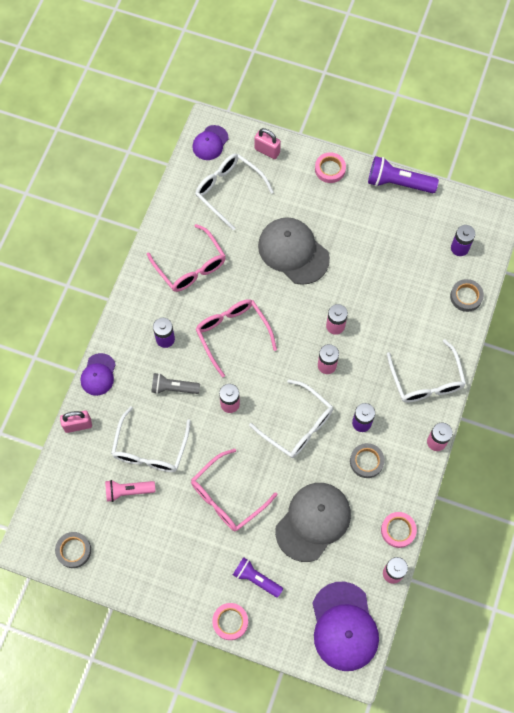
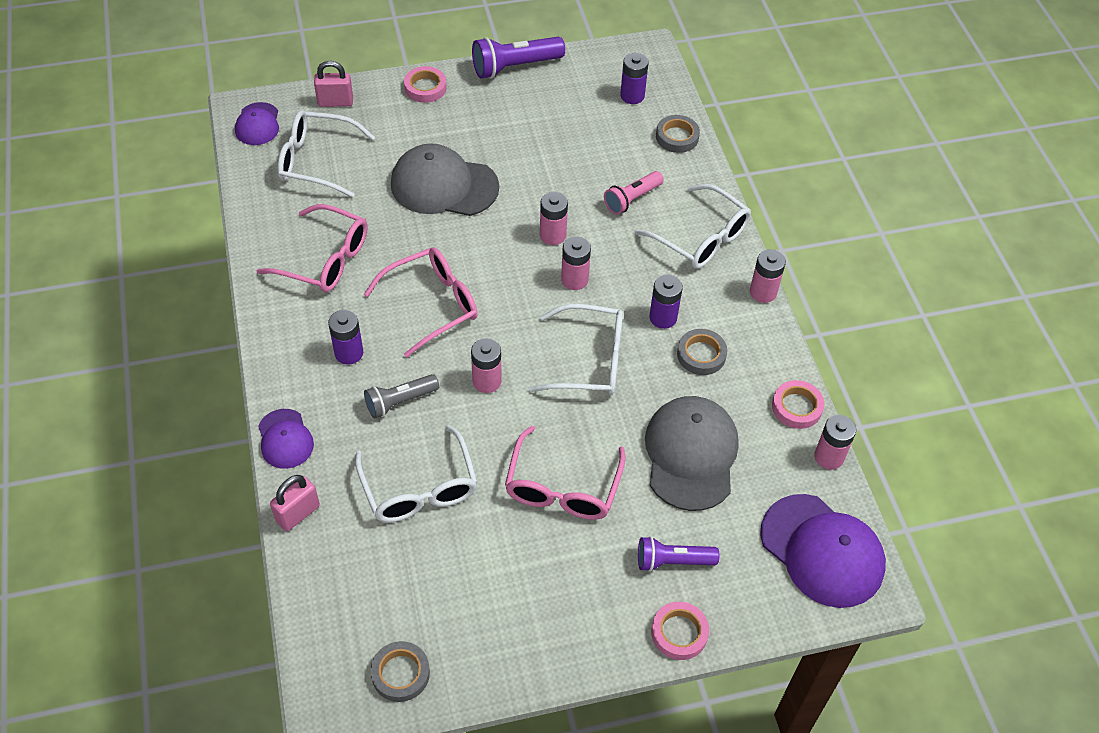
camera: 35 degrees left, 15 degrees down
(128, 491) = (426, 555): pink flashlight -> pink flashlight (632, 199)
(232, 334) = (432, 304): pink glasses -> pink glasses turned 120 degrees clockwise

